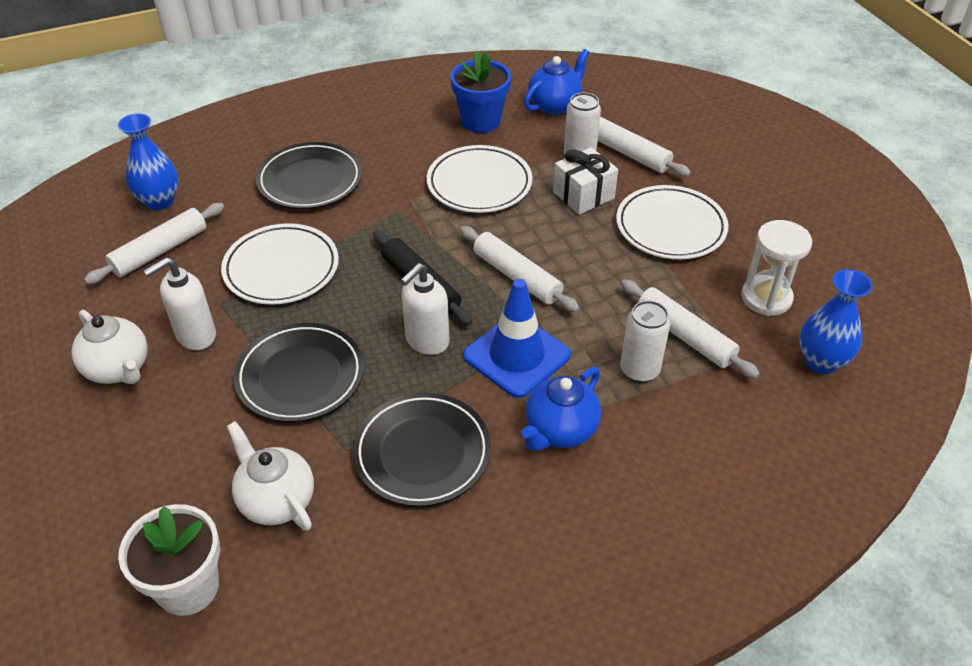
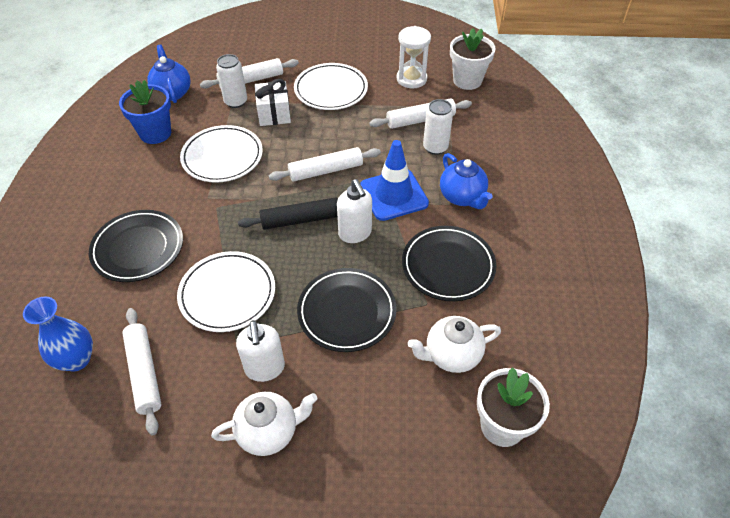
camera: 65 degrees left, 5 degrees up
(821, 362) = (467, 80): blue vase -> white flower pot

